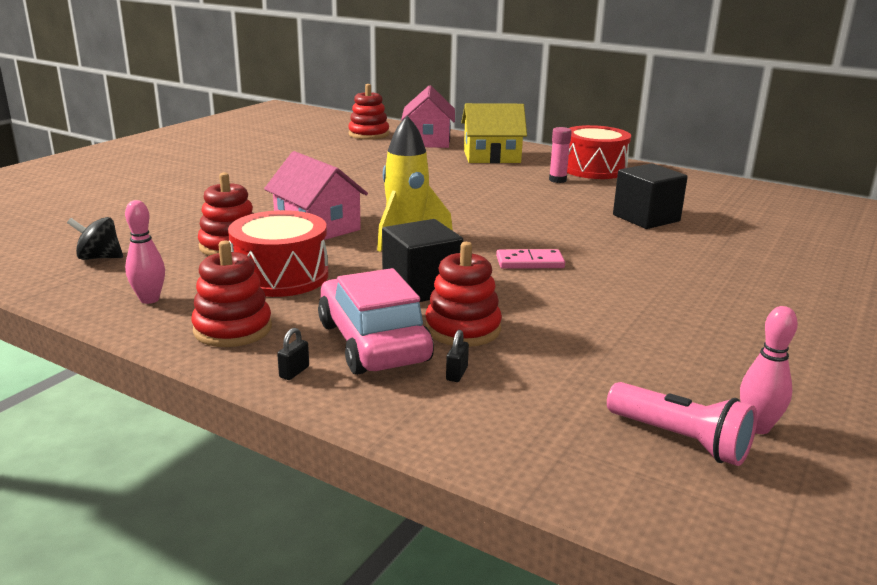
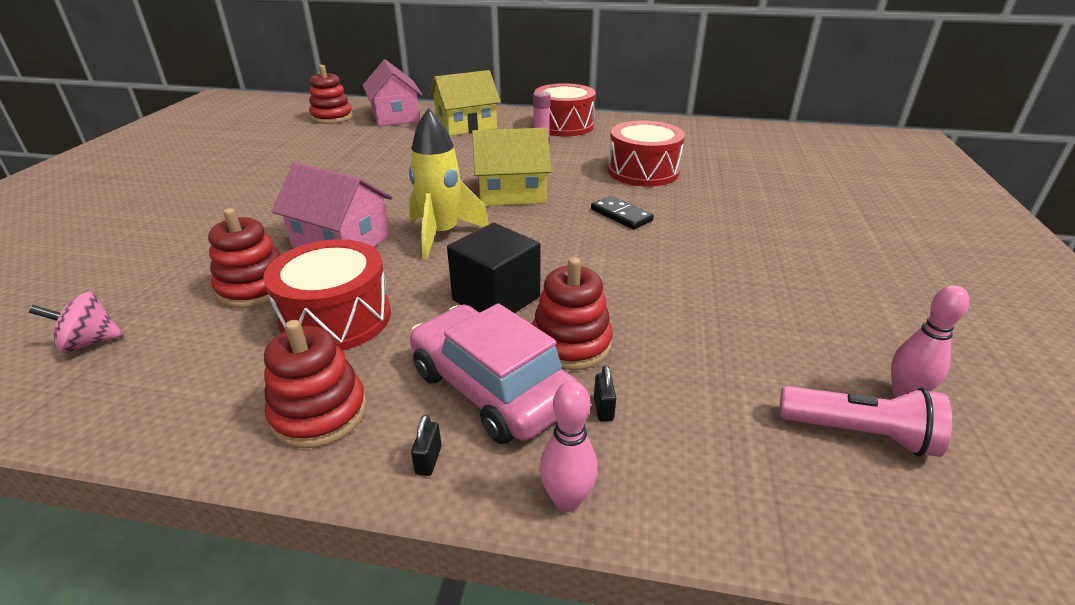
camera: 20 degrees left, 10 degrees up
(99, 258) = (90, 342): black spinning top -> pink spinning top
(149, 299) = (189, 393): pink bowling pin -> pink bowling pin (567, 500)
(495, 215) = (511, 193): none -> yellow house
(530, 262) = (579, 243): pink domino -> none
(591, 249) = (621, 215): none -> black domino
(646, 218) = (643, 171): black cube -> red drum

